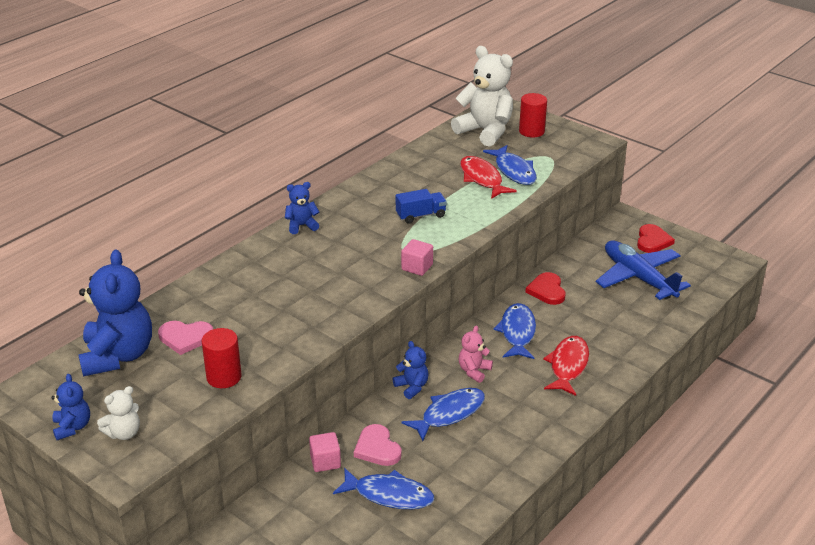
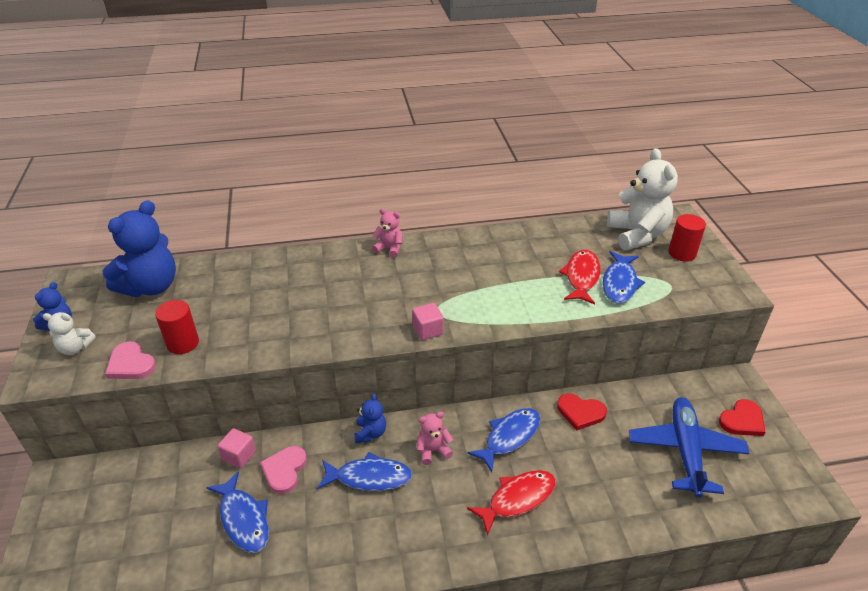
camera: 40 degrees right, 5 degrees up
(185, 338) = (203, 297): pink heart -> pink heart (131, 364)
(301, 226) = (389, 248): blue teddy bear -> pink teddy bear
(420, 215) = (488, 285): blue truck -> none
(547, 290) = (580, 412): red heart -> red heart turned 105 degrees counterclockwise

